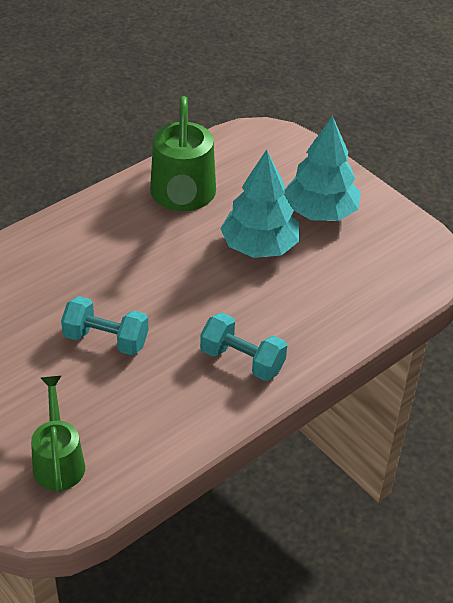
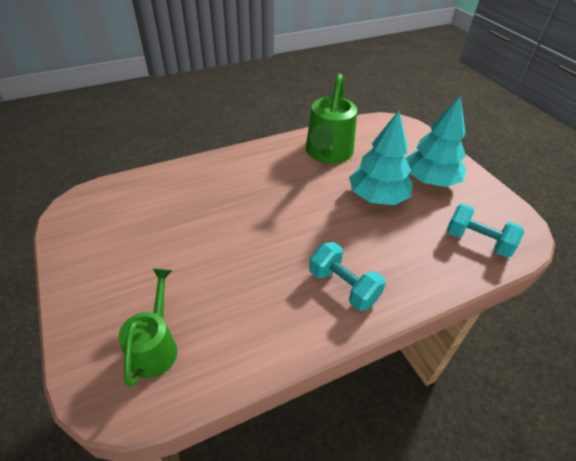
camera: 15 degrees right, 0 degrees up
(106, 340) = (236, 246): turquoise dumbbell -> turquoise dumbbell (477, 241)

